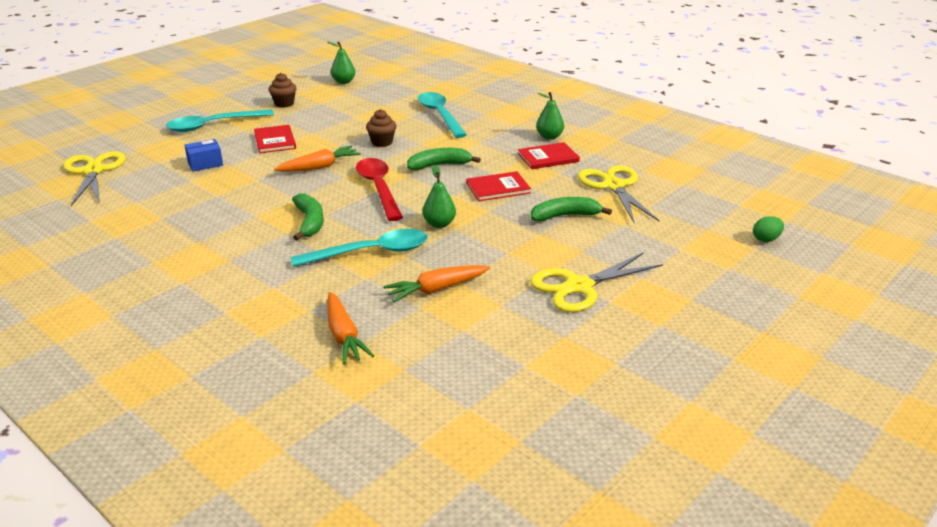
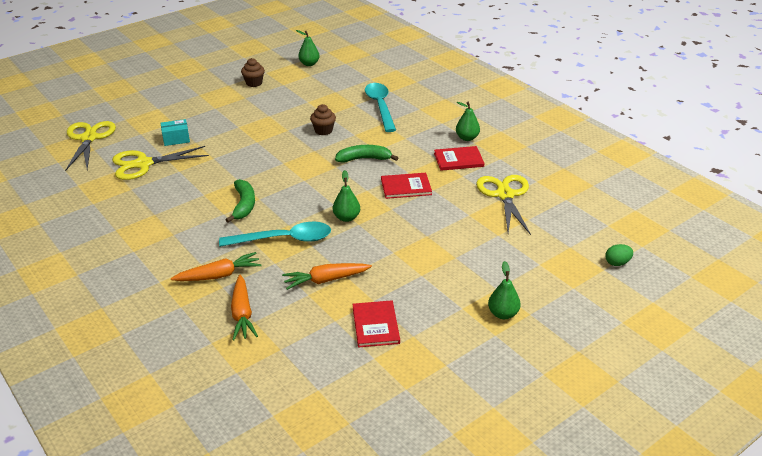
camera: 10 degrees right, 5 degrees up
(205, 164) = (176, 139): blue box -> turquoise box
(213, 125) = (191, 100): turquoise spoon -> none
(275, 140) = (237, 121): red book -> red book (376, 325)
(319, 167) = (265, 151): orange carrot -> orange carrot (218, 275)
(379, 188) = (308, 177): red spoon -> none
(565, 216) = (453, 221): green banana -> none
(578, 287) = (440, 291): yellow scissors -> yellow scissors (143, 164)
(660, 302) = (503, 314): none -> green pear

